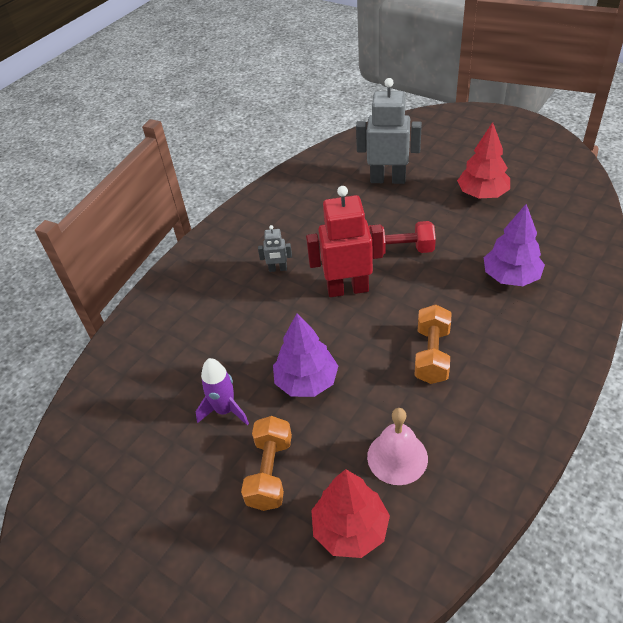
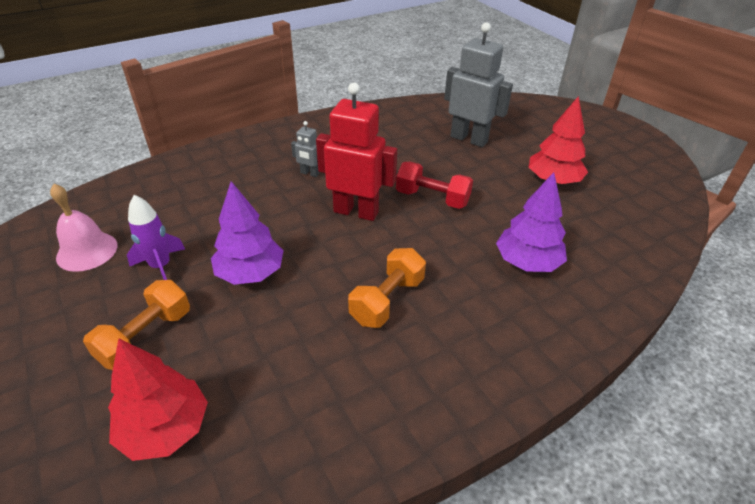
camera: 20 degrees right, 5 degrees down
(397, 457) = (271, 381): pink bell -> pink bell (87, 251)

